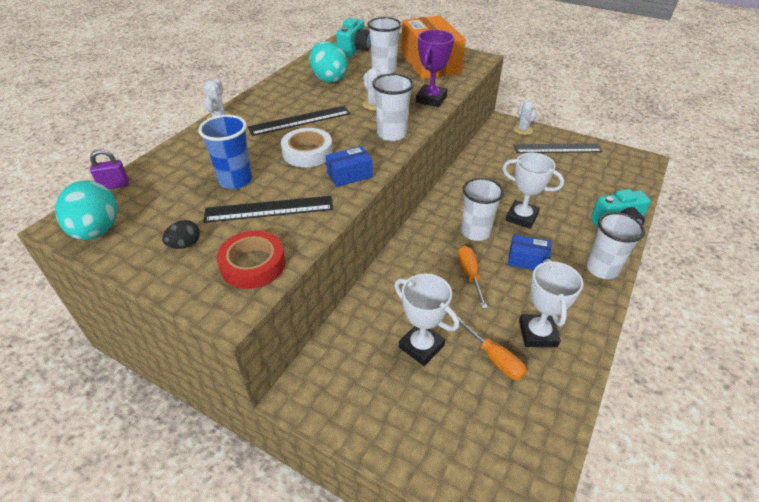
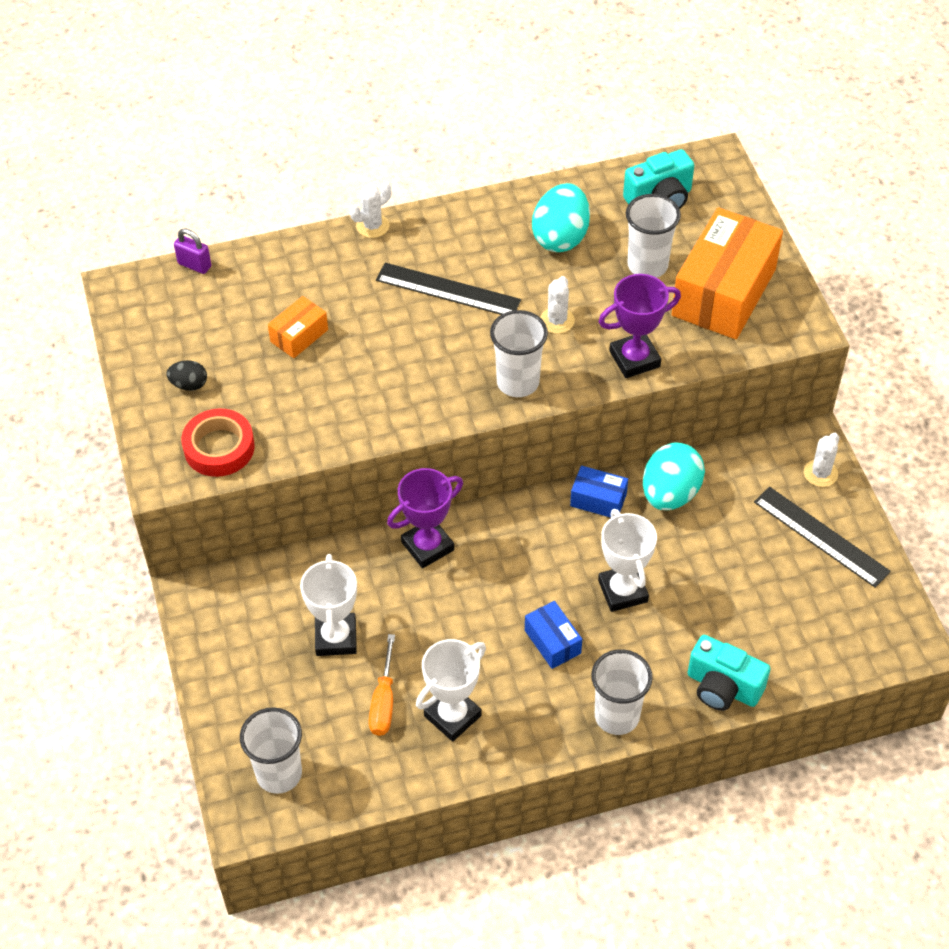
camera: 45 degrees right, 10 degrees up
(97, 231) = (138, 315): turquoise egg -> turquoise egg (670, 494)
(235, 180) = (299, 335): blue cup -> orange box
(269, 209) = (292, 395): black ruler -> none
(307, 152) = (402, 346): white tape -> none
(349, 175) = (407, 407): blue box -> blue box (598, 500)
(407, 263) = (427, 546): none -> purple trophy
(469, 275) = (471, 608): orange screwdriver -> none
(475, 232) = (545, 567): white cup -> white cup (279, 774)

